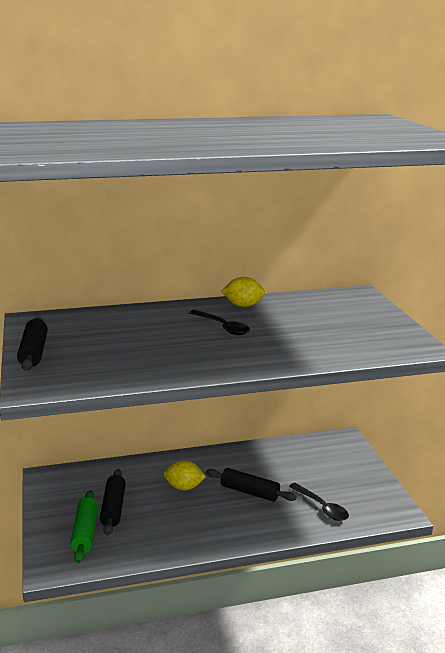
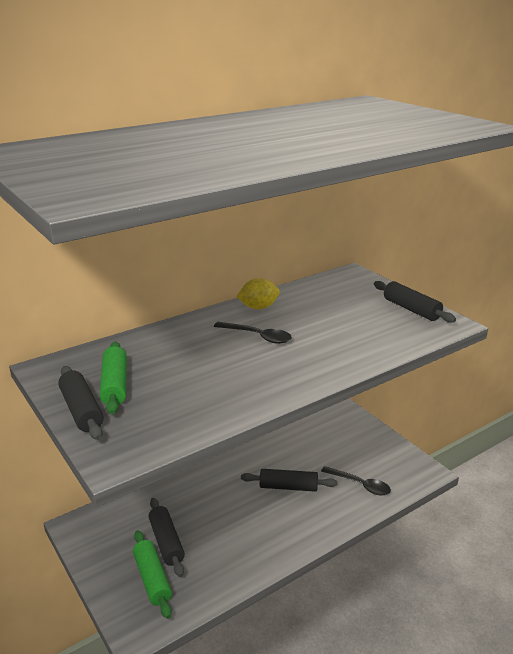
camera: 20 degrees left, 5 degrees up
(73, 340) = (115, 385): none -> green rolling pin
(184, 487) = (224, 499): yellow lemon -> none
(392, 330) = (411, 309): none -> black rolling pin

